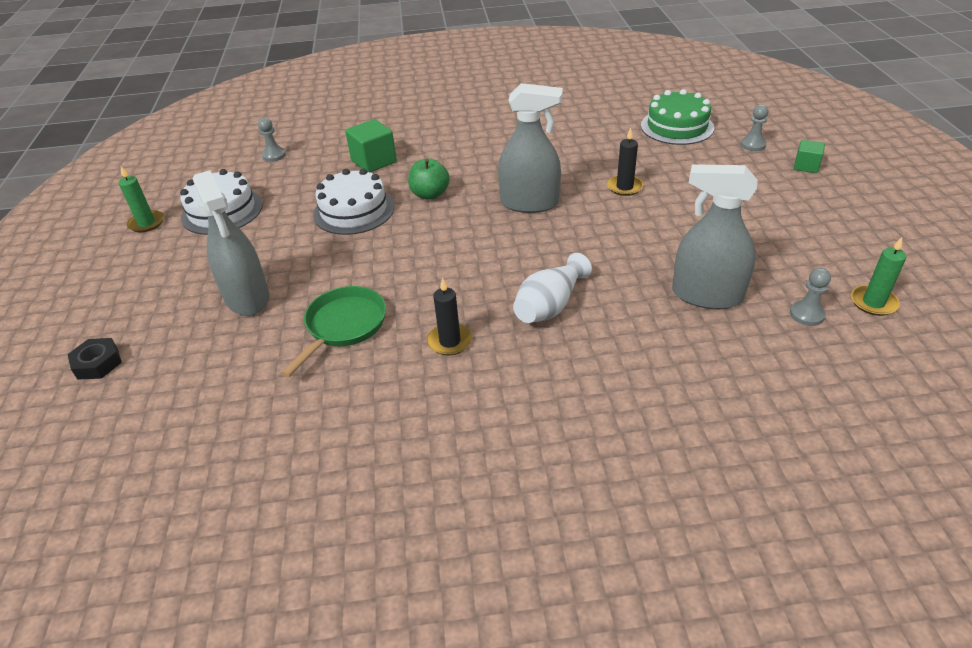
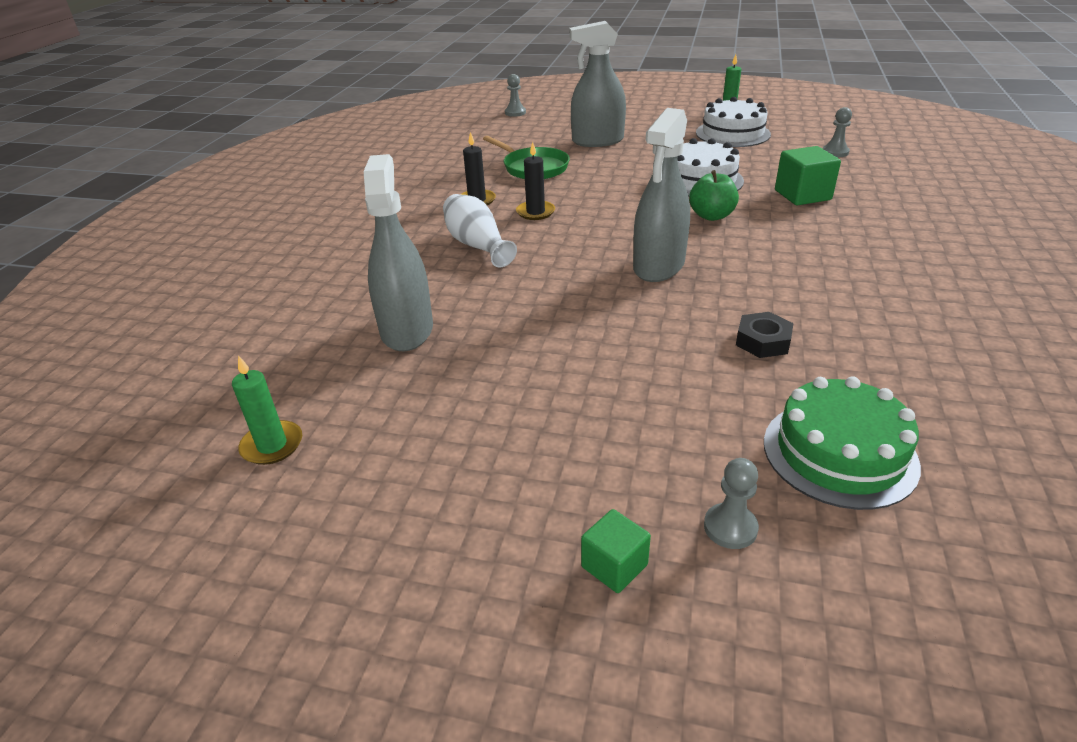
camera: 110 degrees right, 5 degrees down
(97, 363) = (564, 107): black nut -> black nut (763, 341)
(624, 187) = (657, 338): black candle -> black candle (535, 212)
(707, 295) = (407, 330): grey spray bottle -> grey spray bottle turned 45 degrees counterclockwise
(807, 314) = (313, 383): grey pawn -> grey pawn (515, 113)

